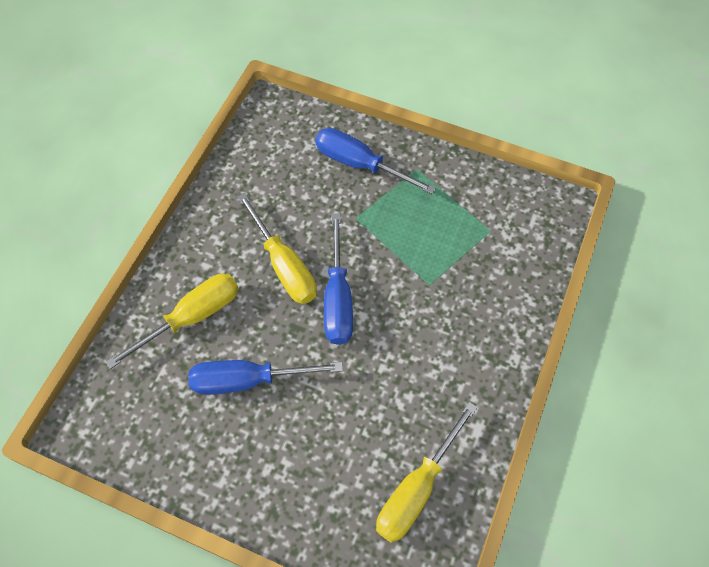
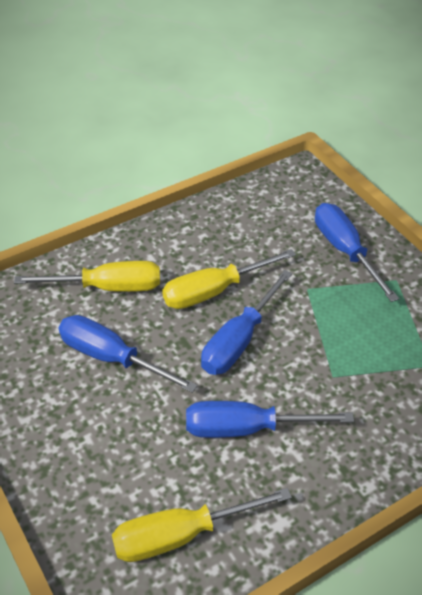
camera: 35 degrees right, 15 degrees down
(284, 266) = (214, 291): yellow screwdriver -> yellow screwdriver turned 60 degrees clockwise
(399, 370) = (246, 428): none -> blue screwdriver

